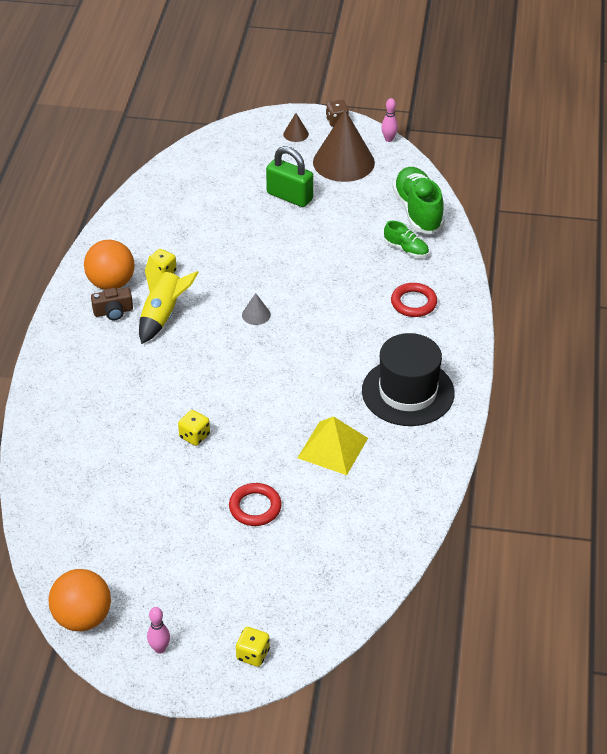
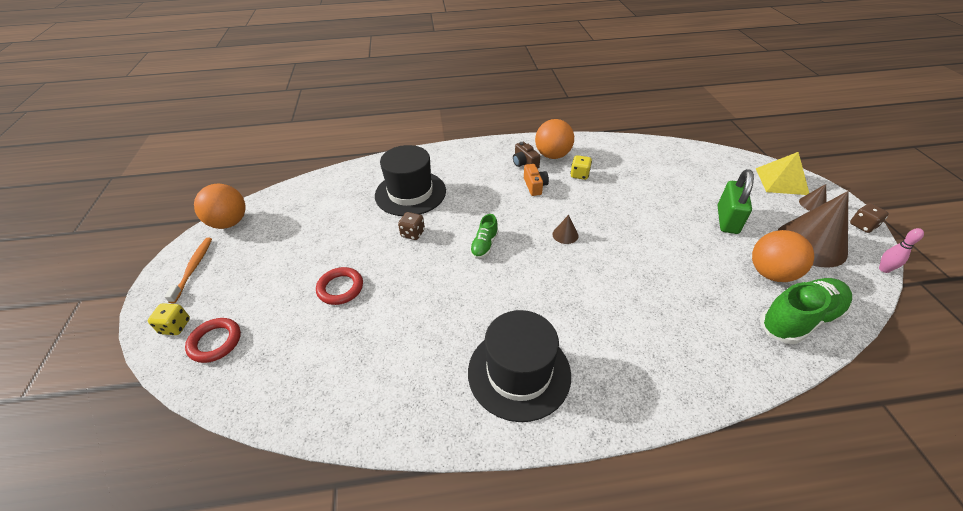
camera: 75 degrees right, 0 degrees up
(116, 428) = (410, 193): none -> black hat
(160, 648) = (193, 268): pink bowling pin -> orange toothbrush
(163, 315) = (535, 186): yellow rocket -> orange camera
(194, 436) = (413, 233): yellow dice -> brown dice
(256, 315) = (565, 235): grey cone -> brown cone
(333, 448) = (422, 326): yellow pyramid -> yellow pyramid (781, 181)
(366, 202) = (770, 273): none -> orange ball
(406, 249) = (731, 322): green shoe -> green shoe (484, 245)
(413, 303) = (655, 347): red ring -> red ring (215, 342)

